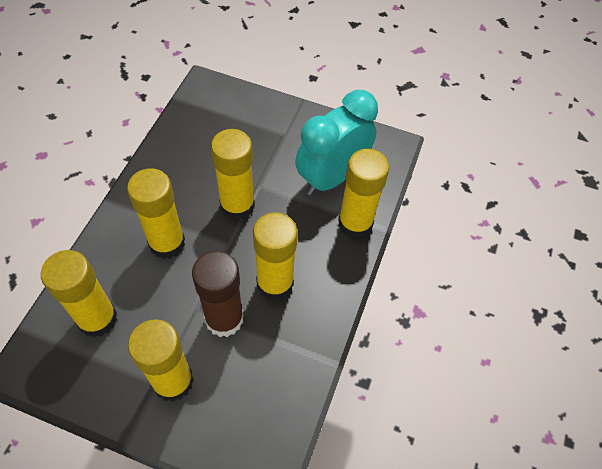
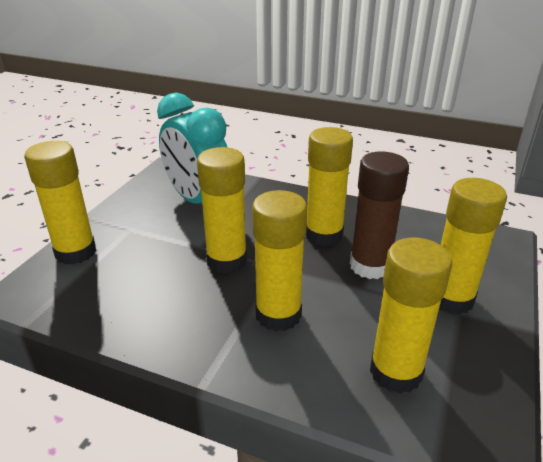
camera: 85 degrees left, 25 degrees down
(355, 223) = (254, 190): yellow glue stick -> yellow glue stick (75, 252)

